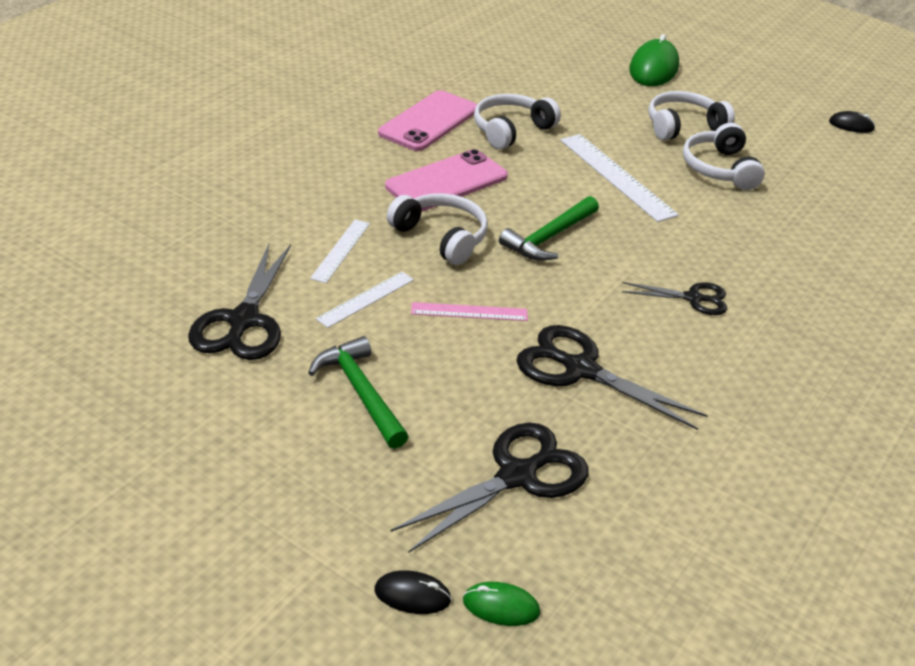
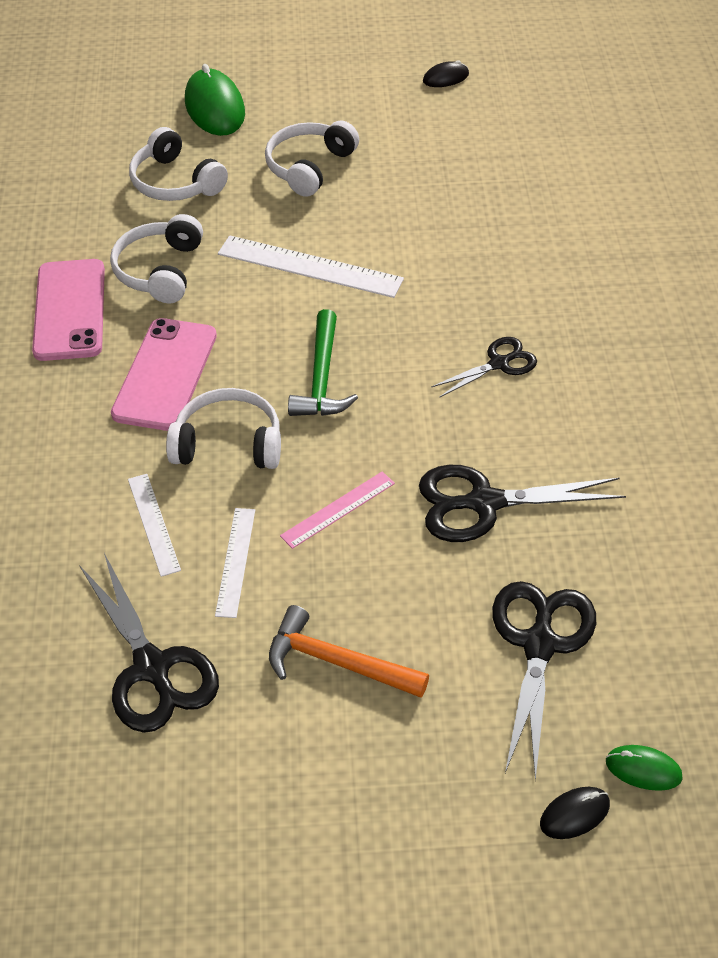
camera: 35 degrees left, 10 degrees up
(360, 393) = (337, 662): green hammer -> orange hammer
(501, 606) = (643, 769): green mouse -> green mouse turned 45 degrees clockwise
(719, 169) = (386, 200): white headphones -> white headphones (175, 182)

